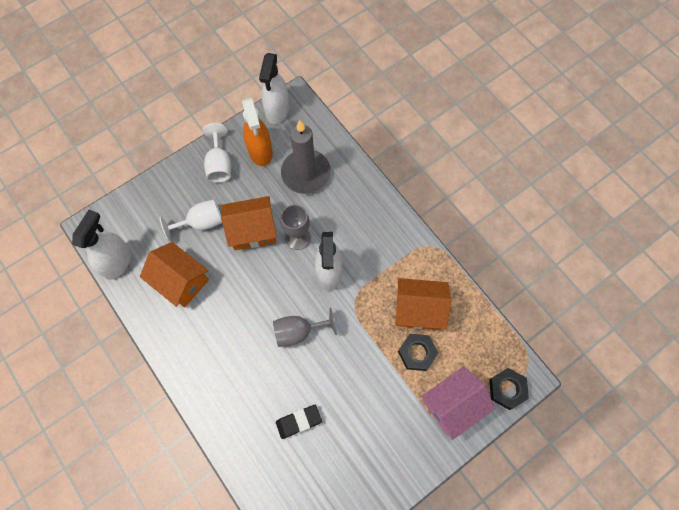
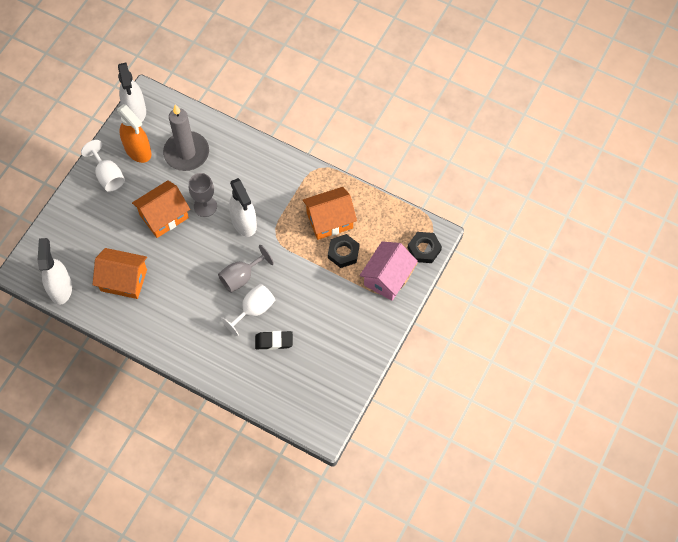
camera: 25 degrees left, 5 degrees down
(201, 222) = (116, 228): white goblet -> white goblet (254, 310)
(298, 421) = (274, 341): black eraser -> black eraser turned 45 degrees clockwise

